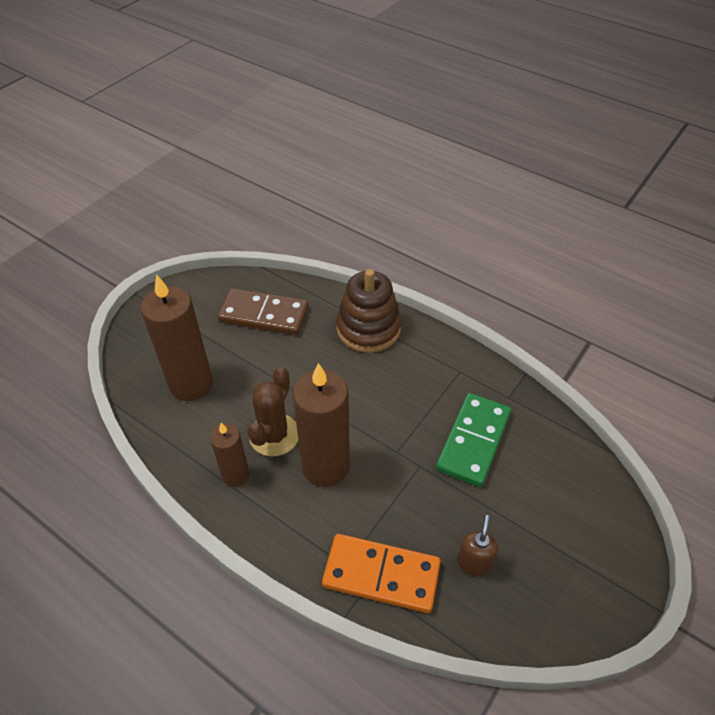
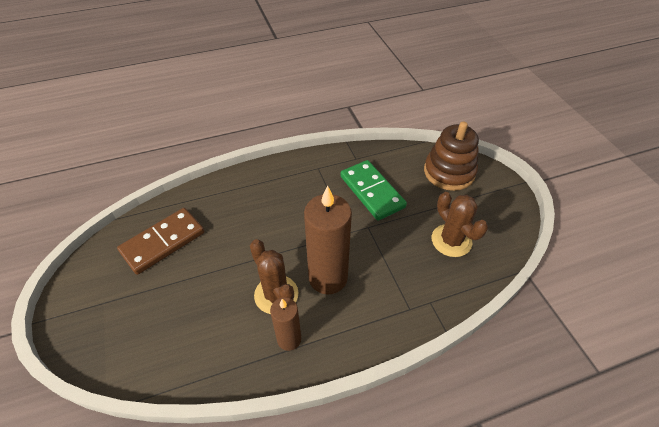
camera: 55 degrees left, 0 degrees up
(191, 384) = (177, 327): brown candle -> none
(368, 328) = (240, 191): brown stacking toy -> brown stacking toy (449, 172)
(381, 574) = (429, 292): orange domino -> none
(474, 563) = (451, 240): brown soap dispenser -> brown cactus

